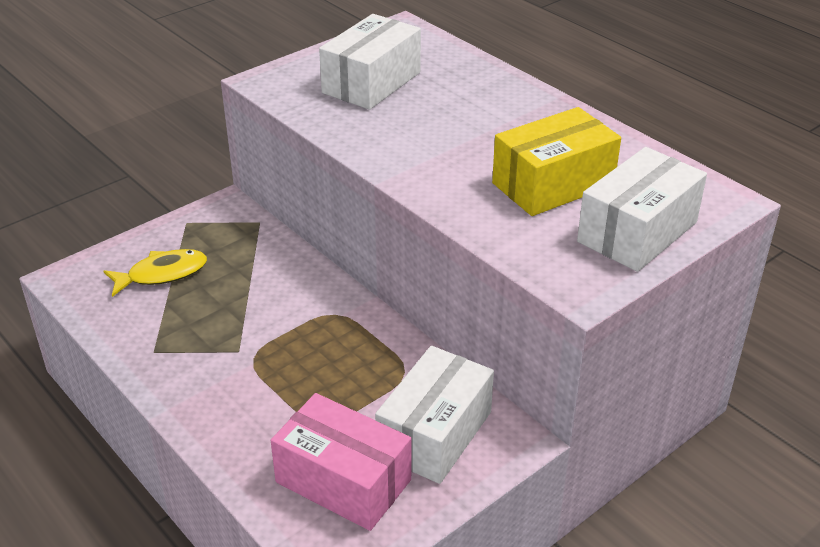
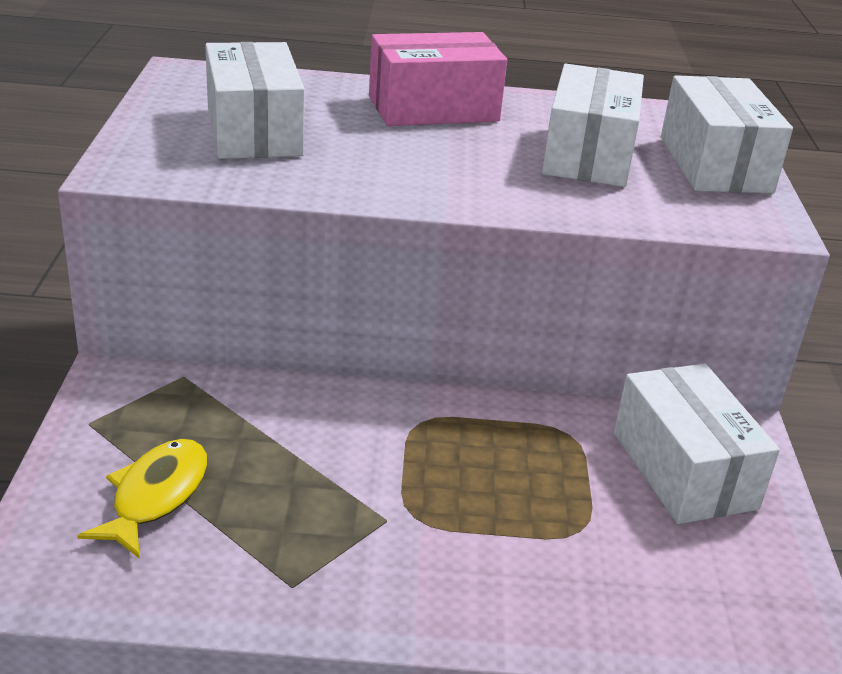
camera: 50 degrees left, 5 degrees down
(343, 481) = (691, 568): pink box -> pink box (433, 108)
(553, 184) = (588, 155): yellow box -> white box

